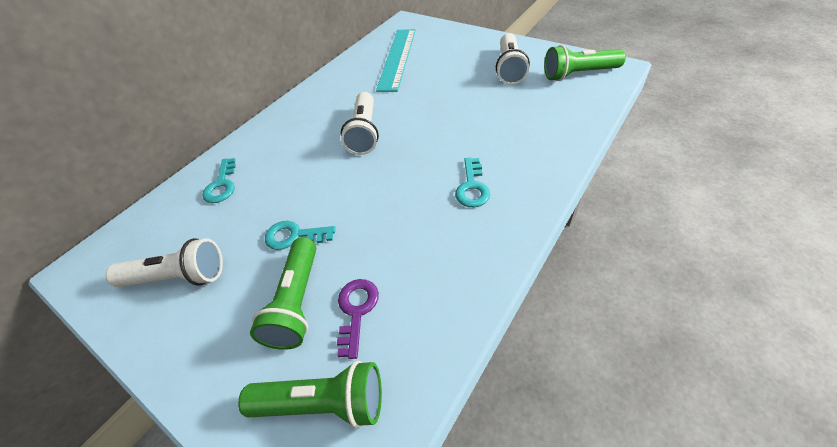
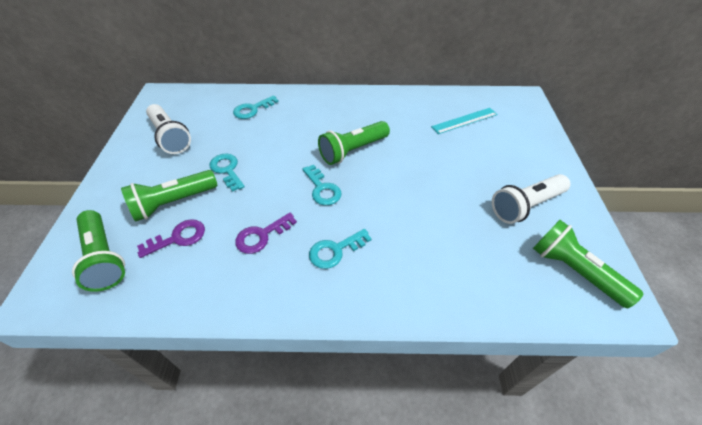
camera: 50 degrees right, 0 degrees up
(364, 133) = (353, 150): white flashlight -> green flashlight
(392, 170) = (322, 189): none -> turquoise key
(397, 58) = (464, 121): turquoise ruler -> turquoise ruler, size x0.60
(413, 234) = (262, 235): none -> purple key

